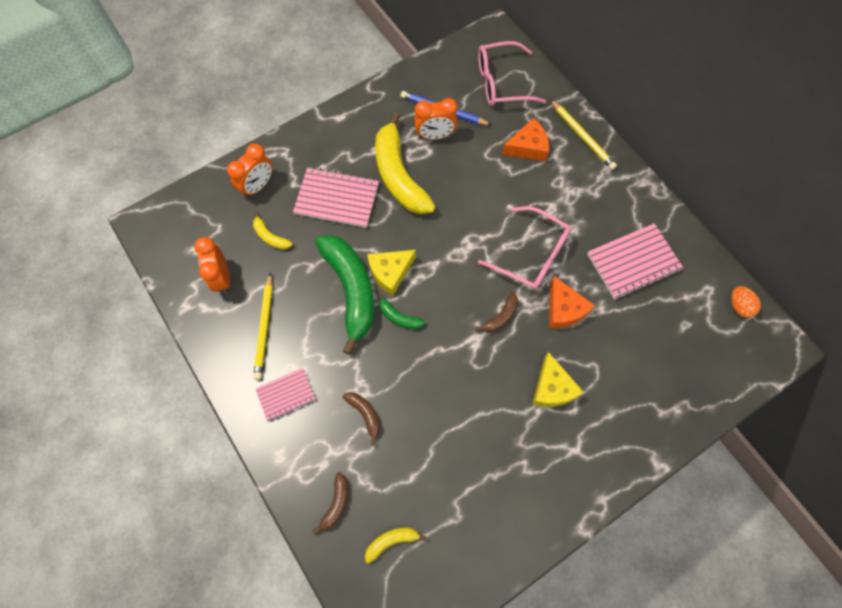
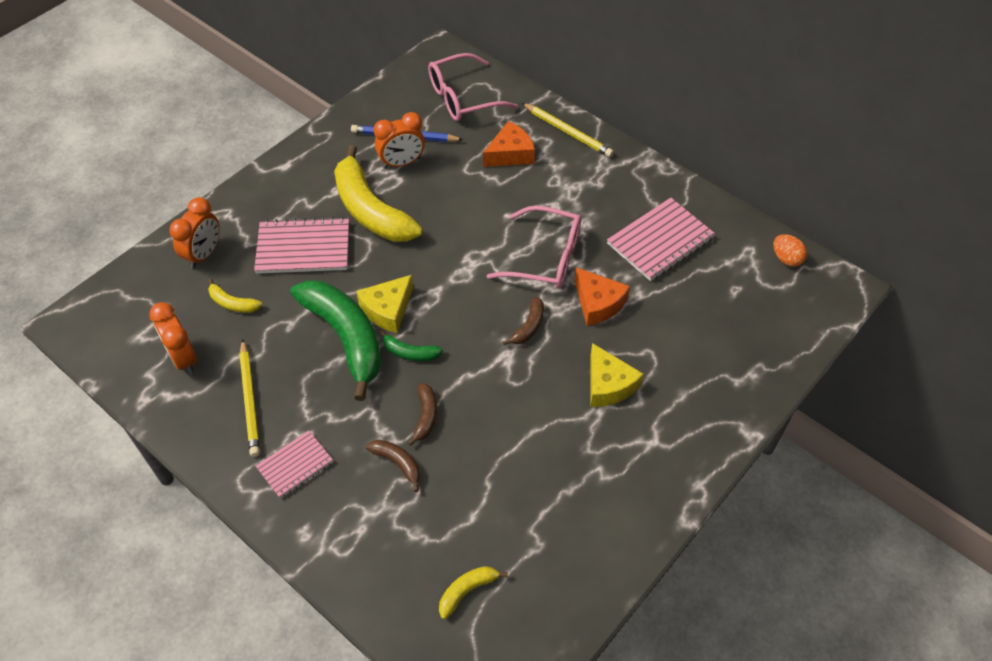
camera: 15 degrees left, 15 degrees down
(336, 504) = (388, 567): brown banana -> brown banana (425, 416)

